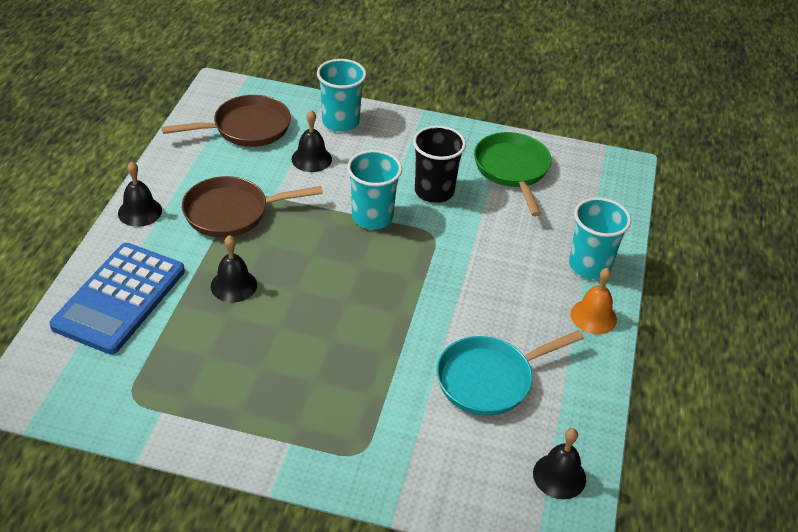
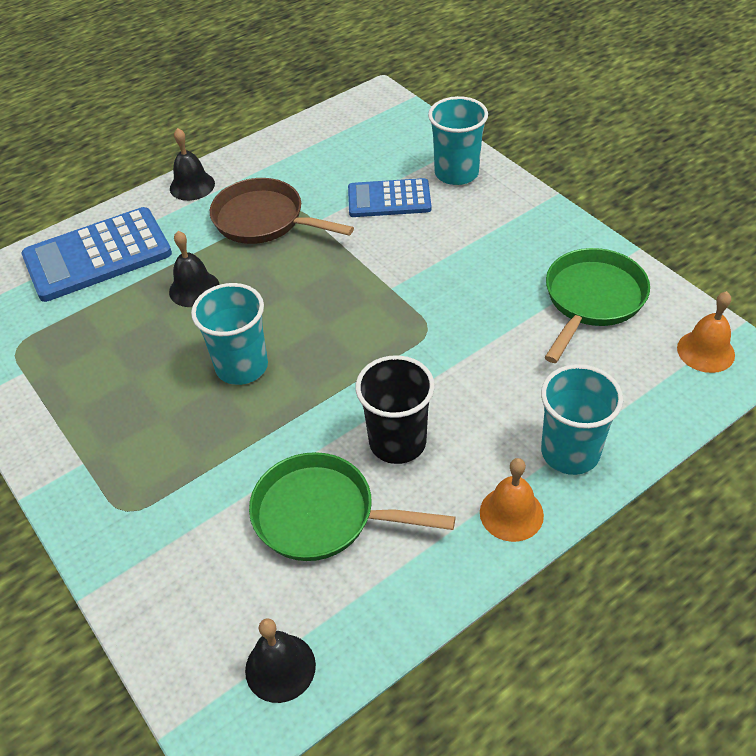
camera: 45 degrees right, 5 degrees up
(247, 128) = (360, 145): brown pan -> none
(311, 159) = (389, 199): black bell -> blue calculator
(372, 217) = (386, 283): turquoise cup -> turquoise cup (242, 366)
(434, 191) = (478, 285): black cup -> black cup (397, 442)
(489, 379) = (322, 515): turquoise pan -> green pan
(603, 172) = (705, 351): none -> orange bell

